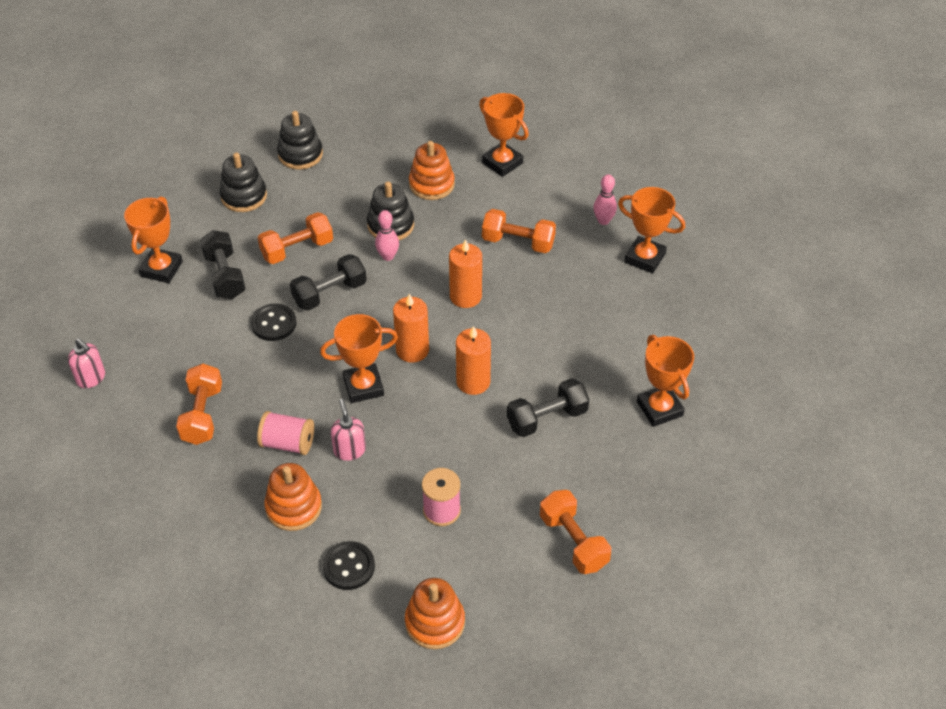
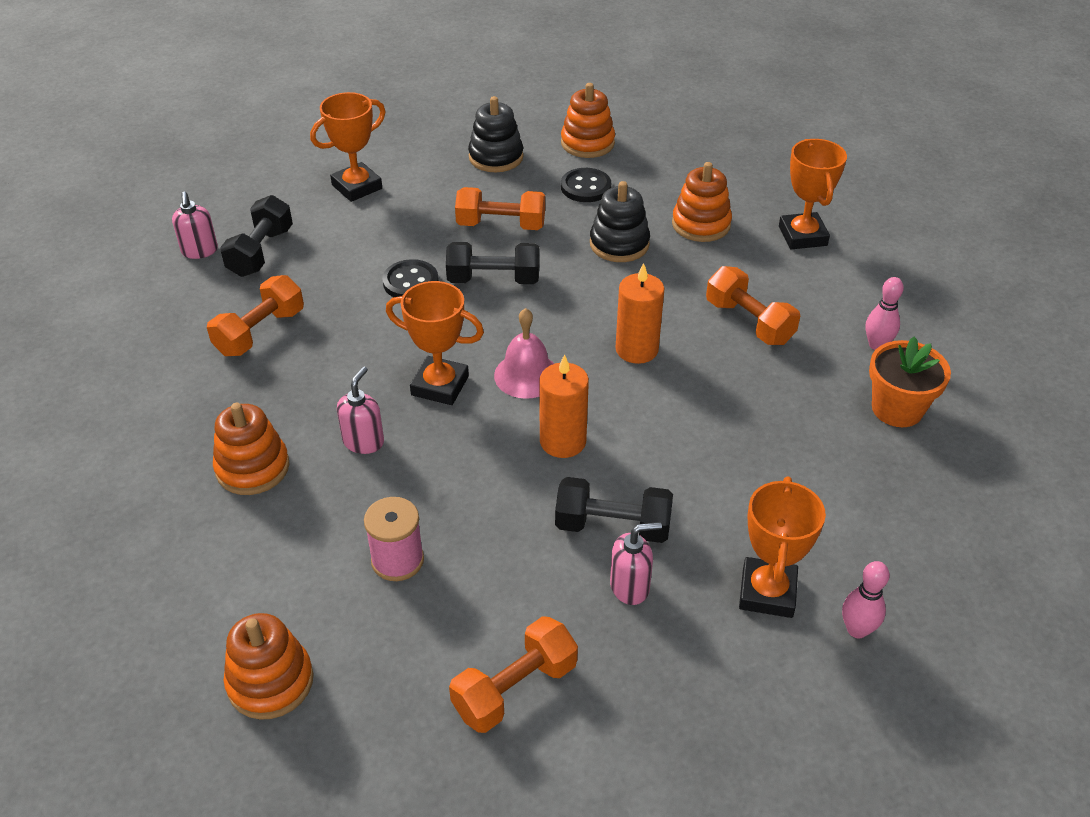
camera: 35 degrees right, 5 degrees down
(224, 276) = (408, 218): black dumbbell -> black dumbbell (261, 252)
(288, 443) = (310, 401): pink spool -> none
(300, 154) = (587, 143): black stacking toy -> orange stacking toy
(349, 567) = (244, 562): black button -> black button (585, 187)
(388, 256) = (588, 272): pink bowling pin -> pink bowling pin (857, 630)
(412, 350) = (526, 375): orange candle -> pink bell
(573, 541) = (515, 689): orange dumbbell -> orange dumbbell turned 45 degrees clockwise
(586, 448) = (630, 587): none -> pink soap dispenser
(645, 258) = (897, 409): orange trophy -> orange flower pot

